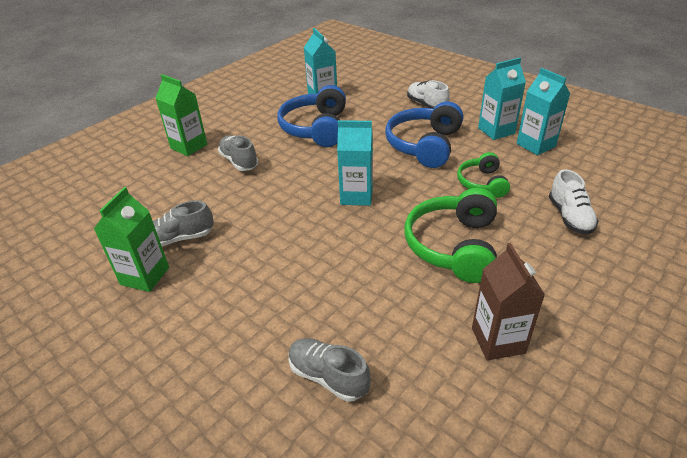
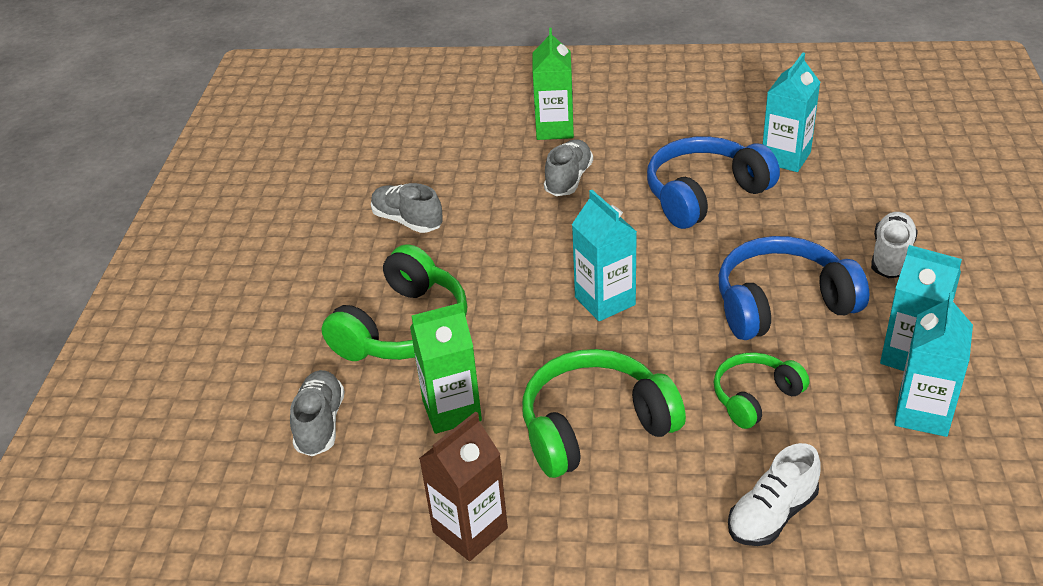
camera: 55 degrees right, 0 degrees up
(145, 276) = (340, 234): green carton -> green carton (452, 410)
(280, 287) = (404, 328): none -> green headphones

